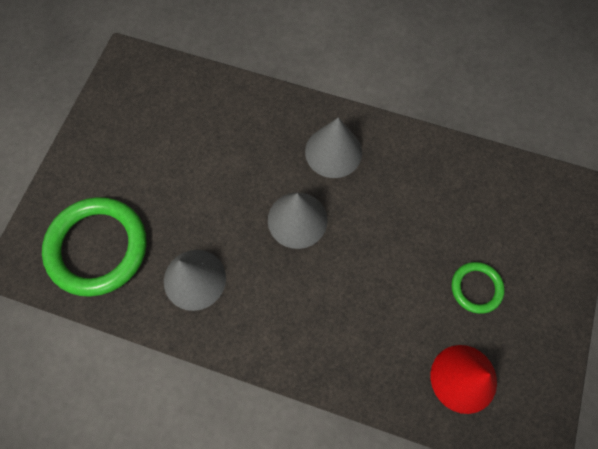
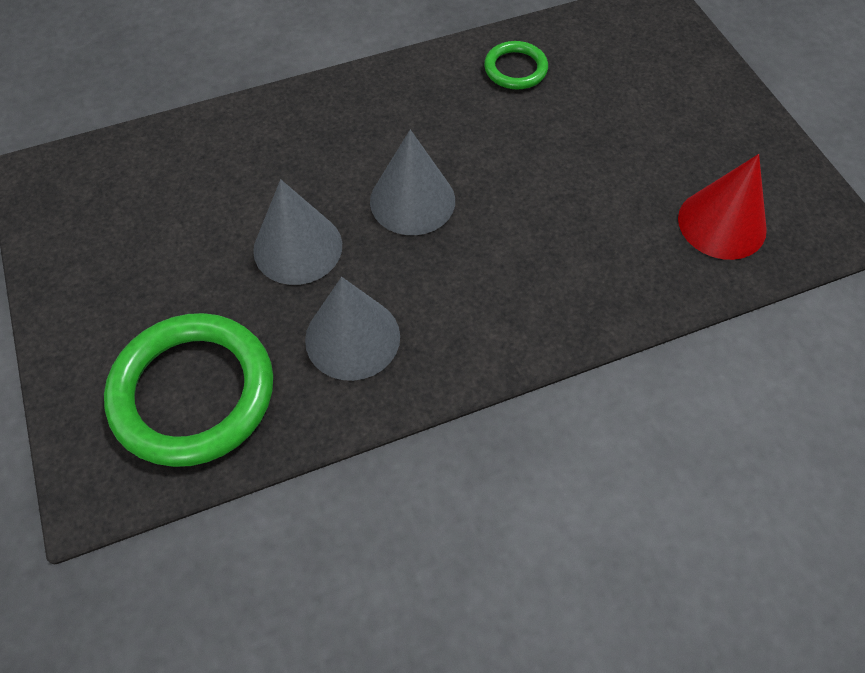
camera: 40 degrees left, 10 degrees down
(333, 152) = (387, 114): grey cone -> grey cone (298, 247)
(476, 288) = (652, 140): green ring -> green ring (515, 69)

